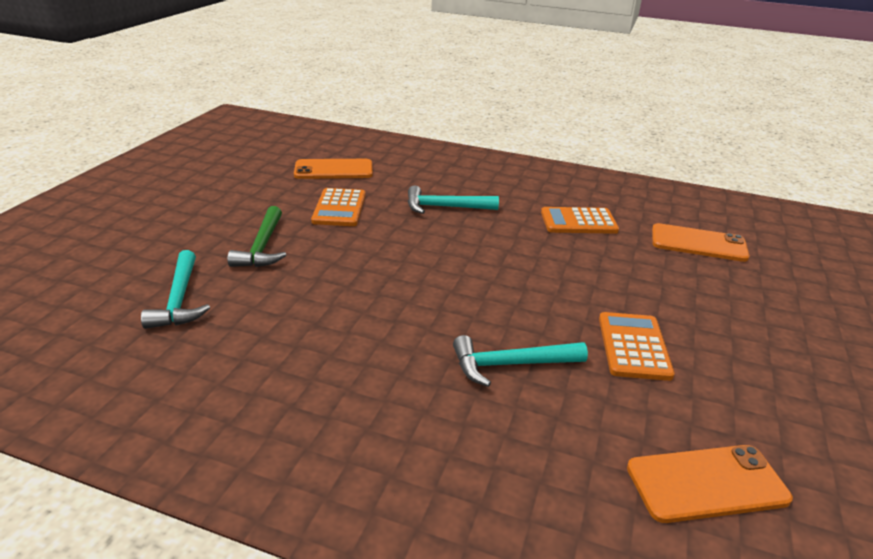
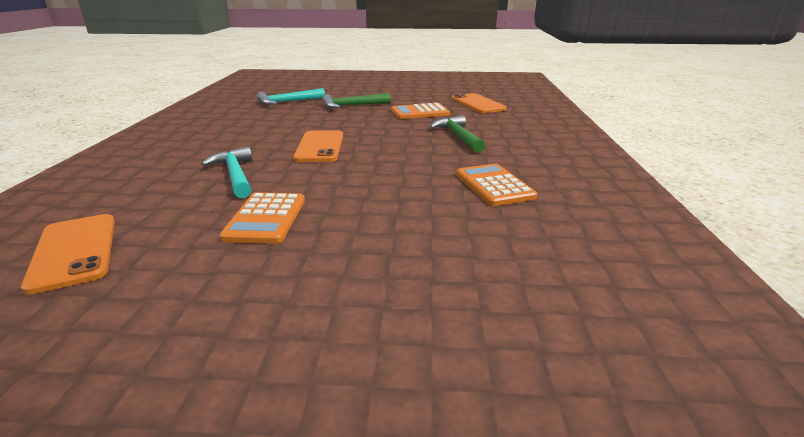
camera: 75 degrees right, 5 degrees down
(445, 207) = (458, 136): turquoise hammer -> green hammer
(633, 346) = (266, 218): orange calculator -> orange calculator turned 105 degrees clockwise
(698, 243) = (520, 258): orange phone -> orange phone (320, 147)

